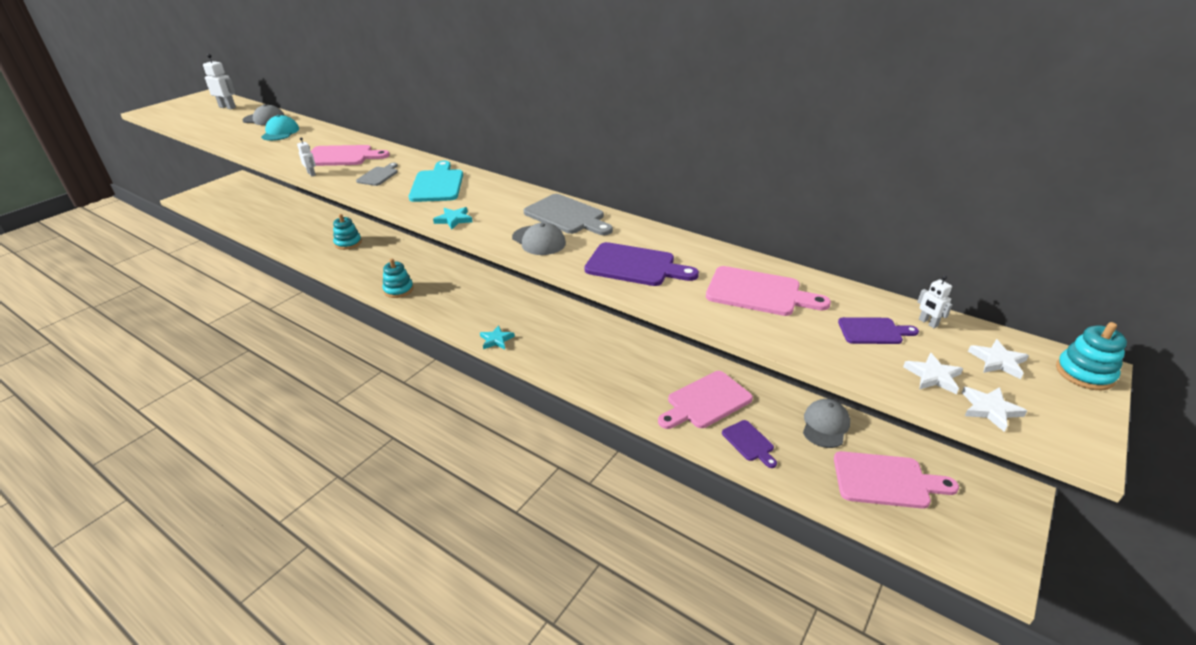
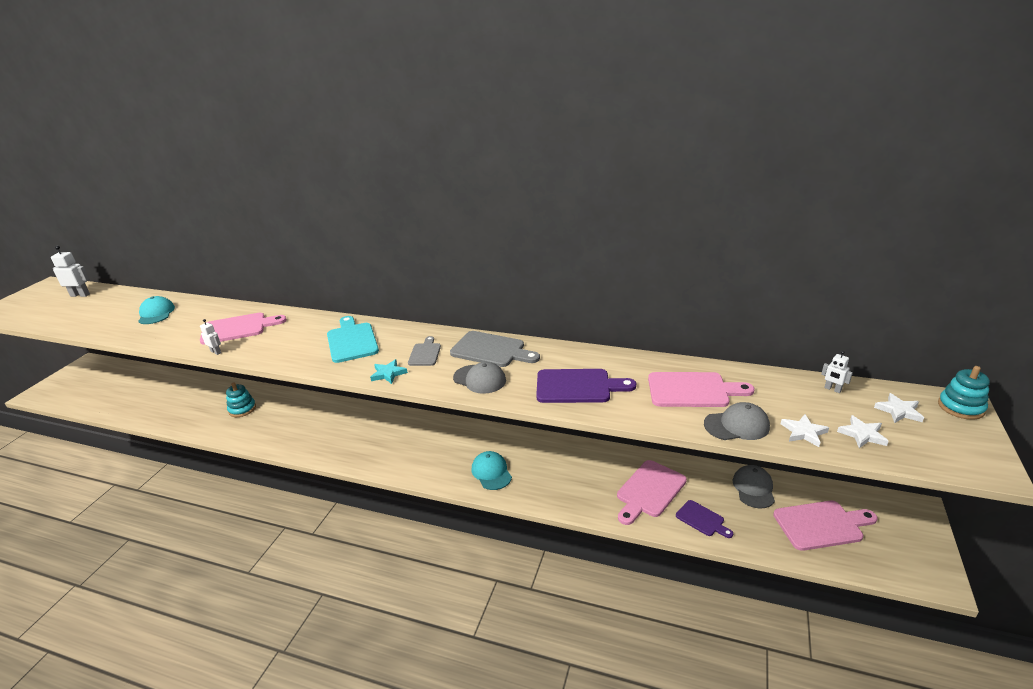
camera: 15 degrees left, 5 degrees down
(264, 119) = (130, 302): grey cap -> grey cap (737, 425)
(378, 175) = (287, 342): grey cutting board -> grey cutting board (425, 353)
(398, 290) = (317, 447): turquoise stacking toy -> none
(496, 340) = (437, 476): turquoise star -> none
(551, 348) = (491, 472): none -> turquoise cap
(873, 331) = (798, 405): purple cutting board -> none
(990, 409) = (916, 453): white star -> white star (803, 432)

